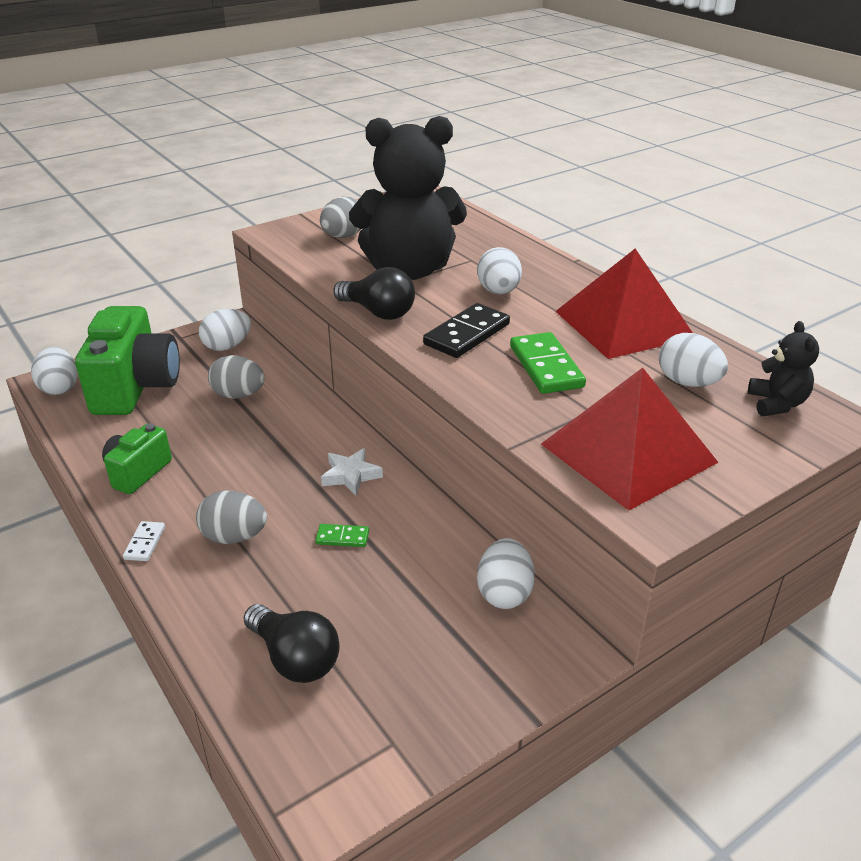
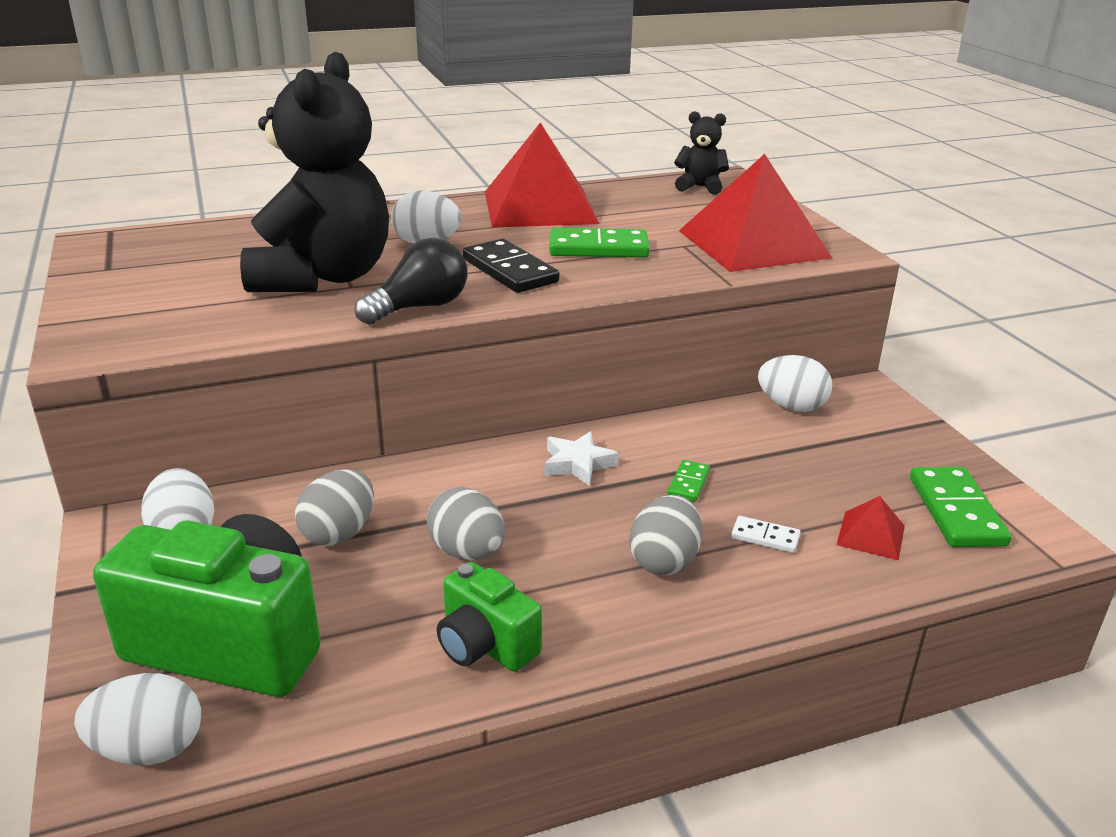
camera: 75 degrees left, 5 degrees down
(144, 543) = (654, 641): white domino -> white domino (765, 537)
(295, 658) = (870, 535): black light bulb -> red pyramid
(343, 236) = (172, 303): grey egg -> grey egg (467, 552)
(351, 726) = (956, 511): none -> green domino
(688, 383) = (655, 205): white egg -> none

